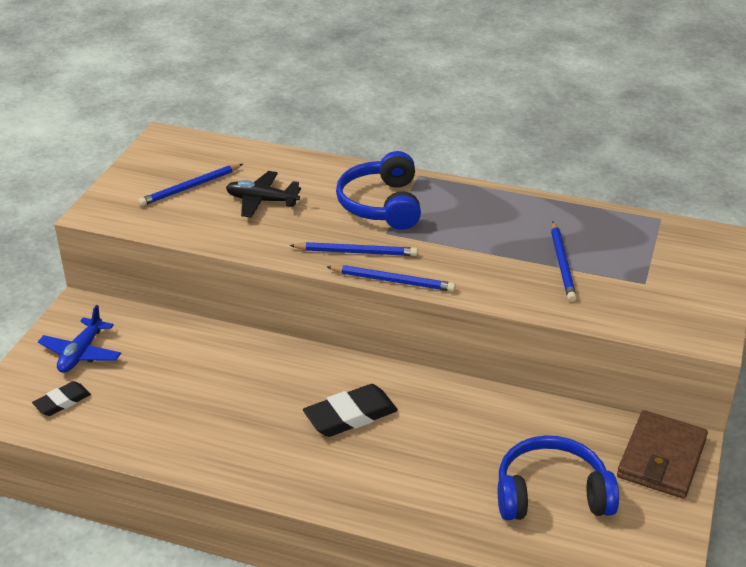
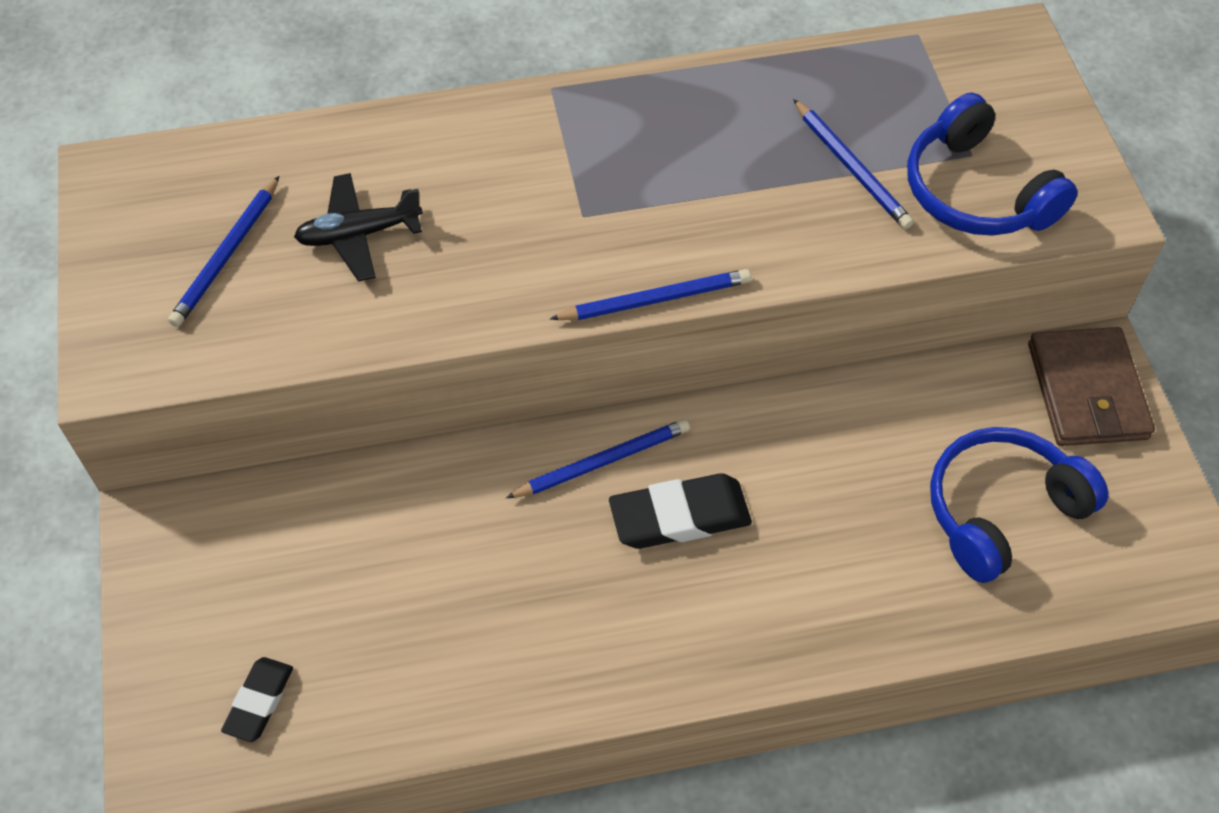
camera: 30 degrees left, 20 degrees up
(81, 353) = (221, 602): blue plane -> none
(350, 416) = (680, 516): black eraser -> black eraser turned 45 degrees clockwise
(356, 252) = (567, 270): blue pencil -> blue pencil (602, 461)
(382, 204) = (540, 166): blue headphones -> blue headphones (976, 191)

